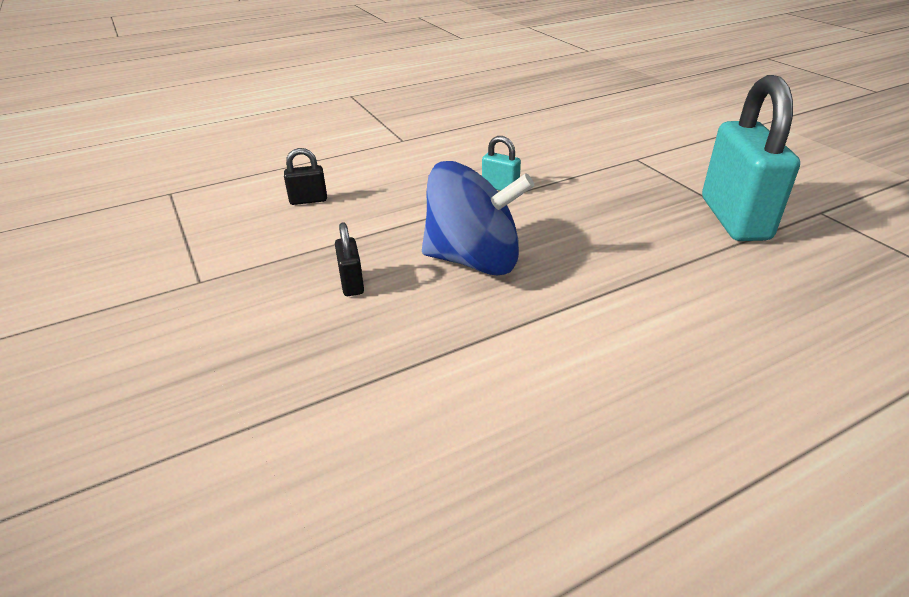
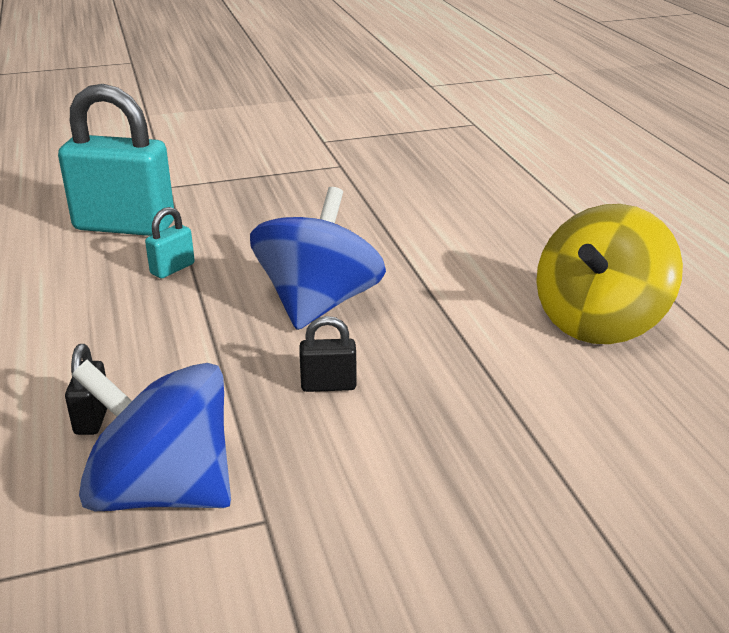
camera: 80 degrees left, 5 degrees down
(234, 238) = (162, 490): none -> blue spinning top
(510, 469) = (599, 321): none -> yellow spinning top
(734, 219) = (315, 172): turquoise padlock -> turquoise padlock (124, 226)

